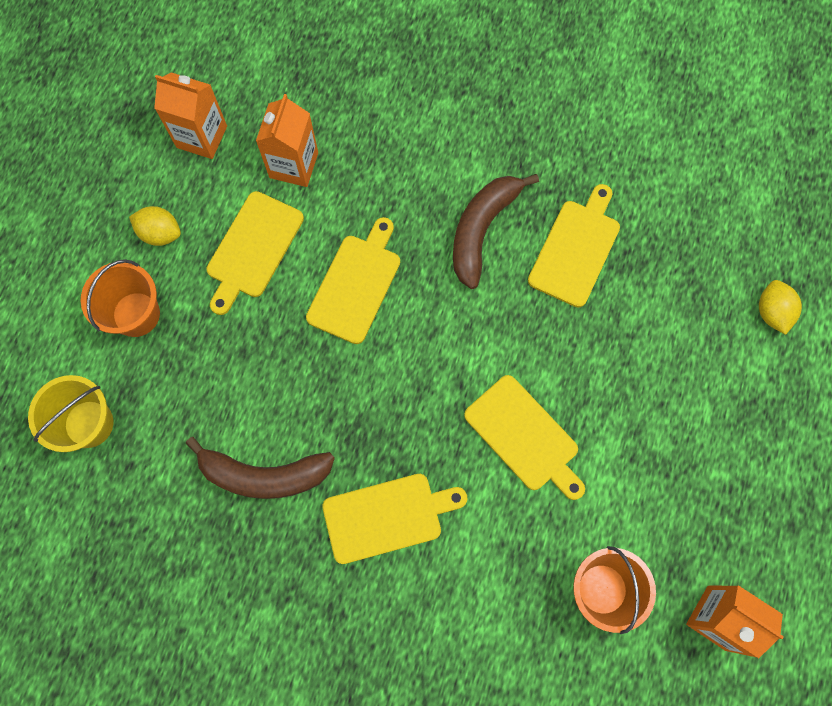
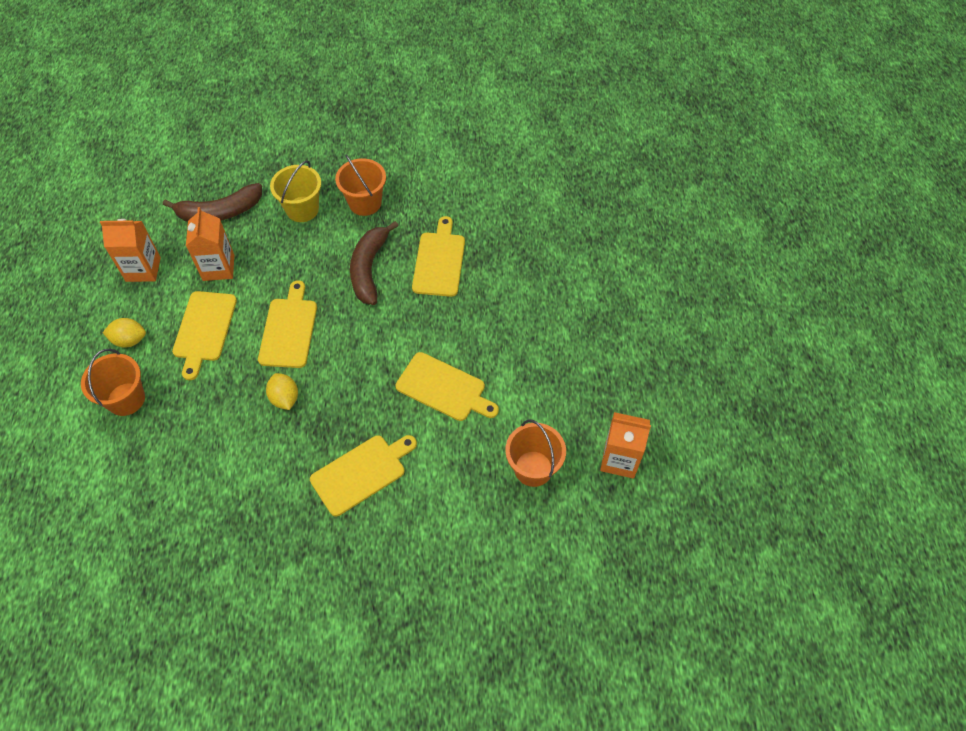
camera: 20 degrees left, 15 degrees down
(89, 424) = (109, 485): yellow bucket -> yellow bucket (302, 209)
(264, 475) = (258, 475): brown banana -> brown banana (219, 212)
(505, 129) = (365, 203): none -> orange bucket
(772, 312) = (586, 259): yellow lemon -> yellow lemon (285, 398)

